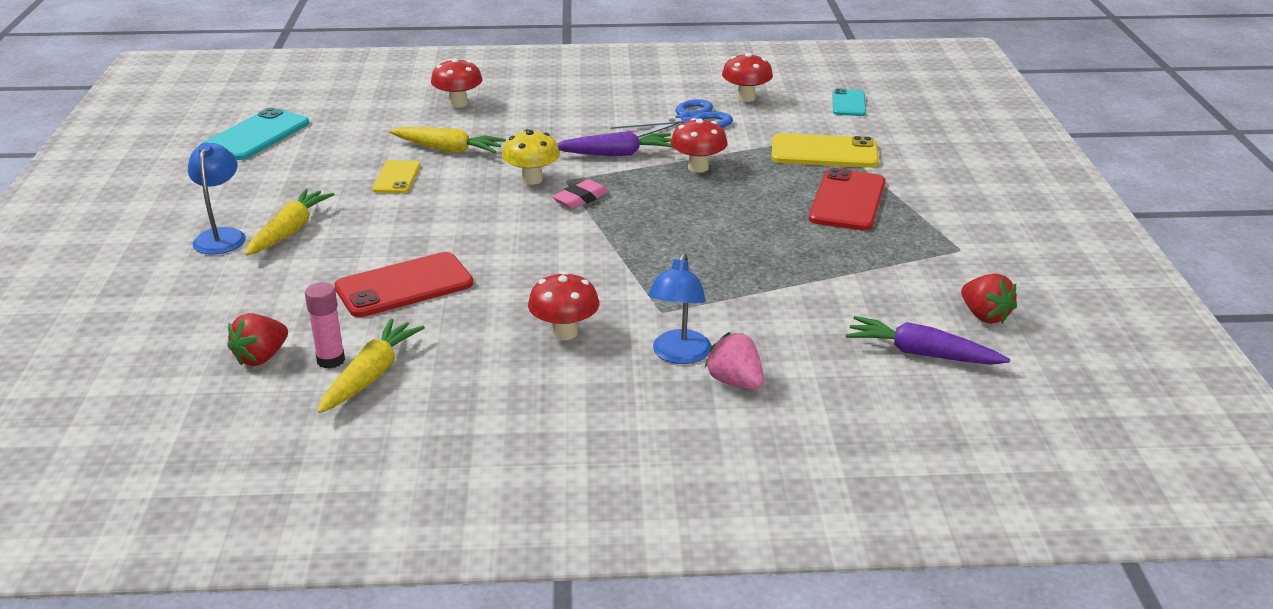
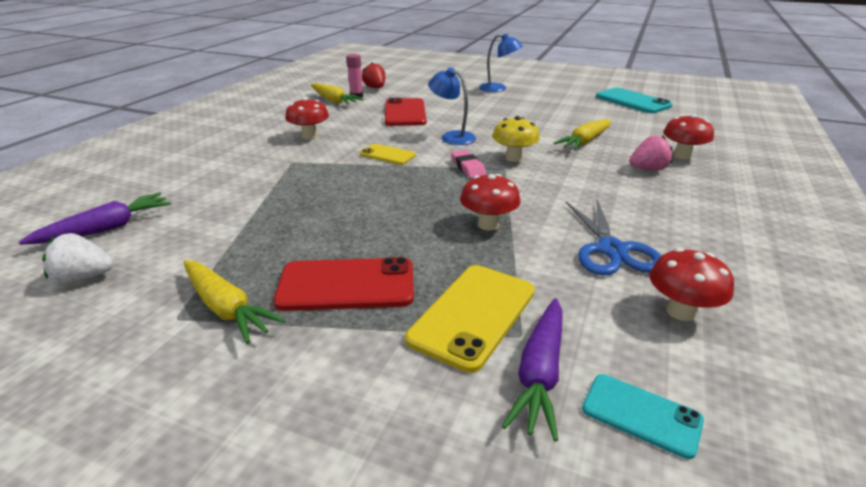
camera: 115 degrees right, 0 degrees up
(290, 231) = (492, 99): yellow carrot -> yellow carrot (226, 308)
(396, 177) = (545, 124): yellow phone -> yellow phone (387, 155)
(616, 154) = (542, 195): purple carrot -> purple carrot (540, 373)
(679, 355) = (244, 157): blue lamp -> blue lamp (452, 137)
(735, 382) = (196, 164): pink strawberry -> pink strawberry (648, 169)
(847, 201) = (346, 285): red phone -> red phone turned 45 degrees counterclockwise
(984, 316) = (84, 278): red strawberry -> white strawberry

